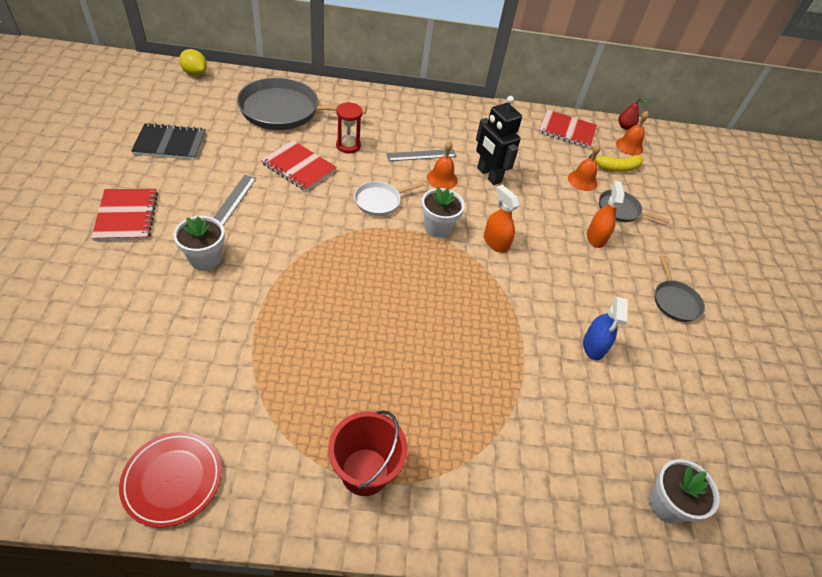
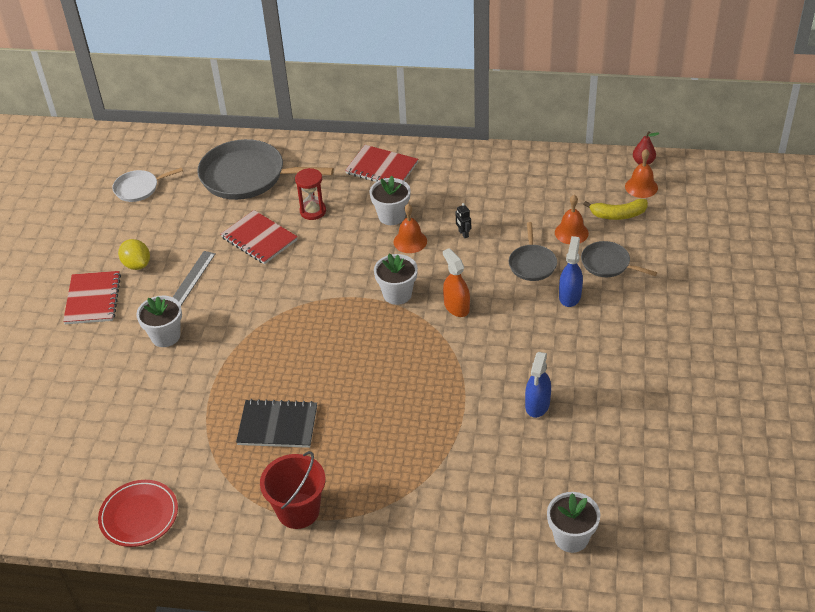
camera: 15 degrees right, 5 degrees down
(170, 143) = (131, 223): black notebook -> black notebook (277, 425)
(195, 73) = (155, 141): yellow lemon -> yellow lemon (137, 265)
(380, 201) = (340, 270): white pan -> white pan (139, 188)
(421, 155) = (391, 216): grey ruler -> white flower pot
(488, 175) = (463, 234): black robot -> black robot, size x0.41
(567, 130) = (568, 173): red notebook -> red notebook (382, 168)
(596, 237) = (570, 296): orange spray bottle -> blue spray bottle
(675, 301) = (640, 359): grey pan -> grey pan (532, 264)

